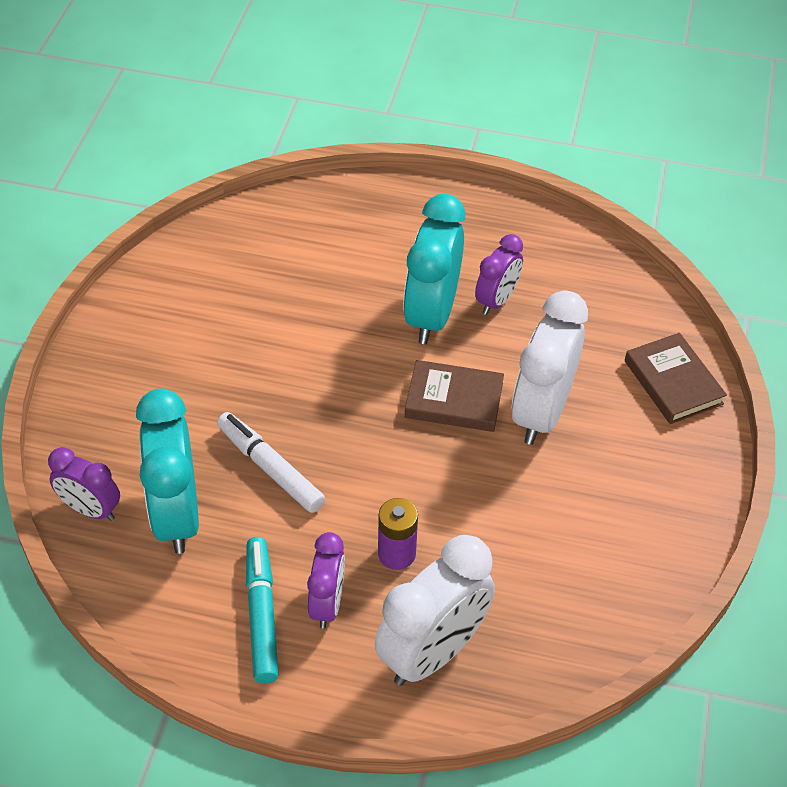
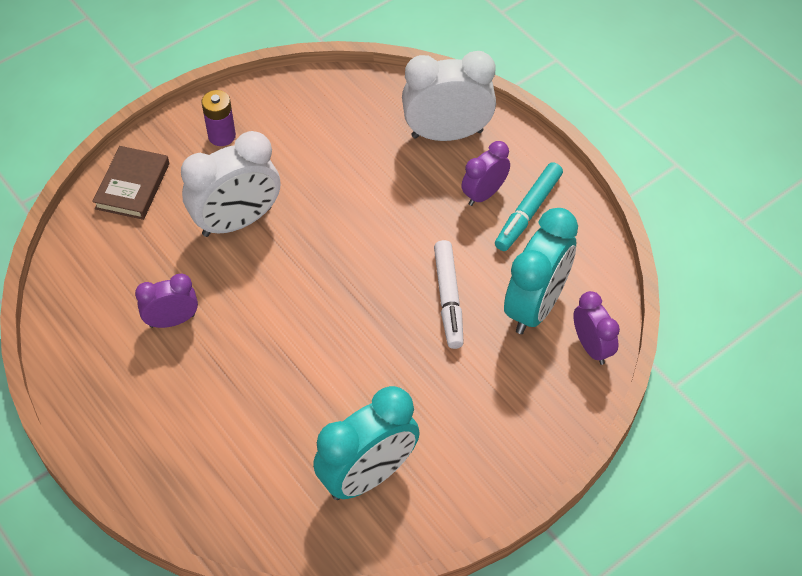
camera: 140 degrees left, 5 degrees up
(396, 554) = (417, 195): purple battery -> purple battery (222, 136)
(431, 315) = (230, 340): turquoise clock -> turquoise clock (368, 476)
(454, 400) = (283, 266): brown book -> none

